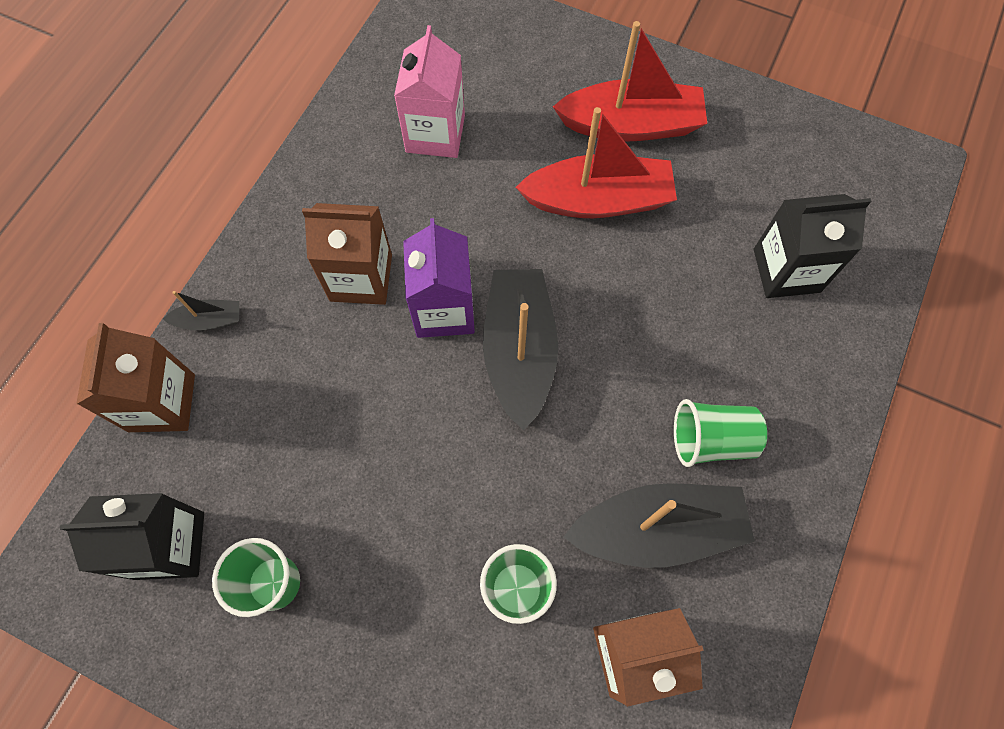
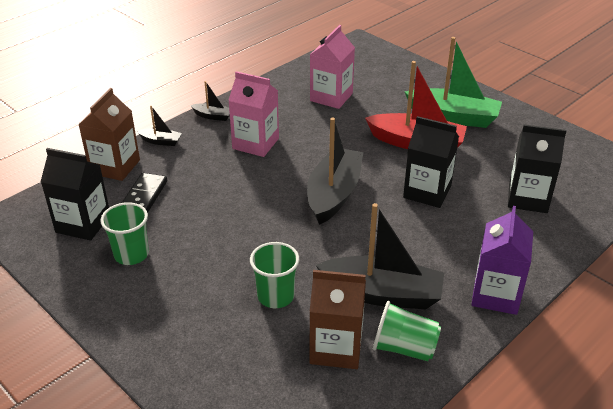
camera: 20 degrees right, 30 degrees down
(238, 452) = (144, 196): none -> black domino
(268, 235) = (213, 116): none -> black boat
(361, 278) = (255, 143): brown carton -> pink carton
(444, 309) = (297, 167): purple carton -> purple carton (495, 294)
(631, 125) = (453, 117): red boat -> green boat
(648, 302) = (427, 192): none -> black carton
(711, 440) = (439, 262): green cup -> green cup (404, 348)

